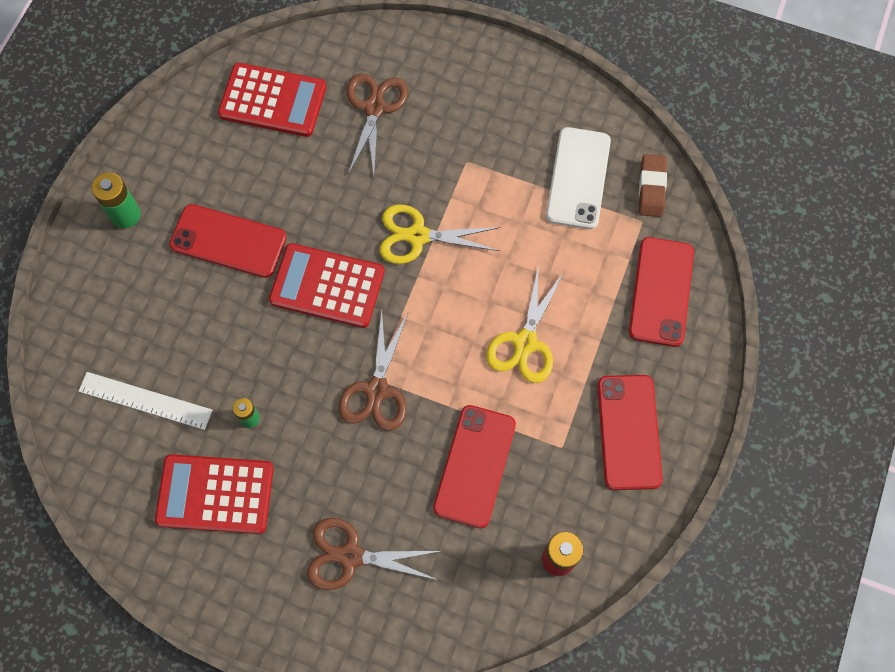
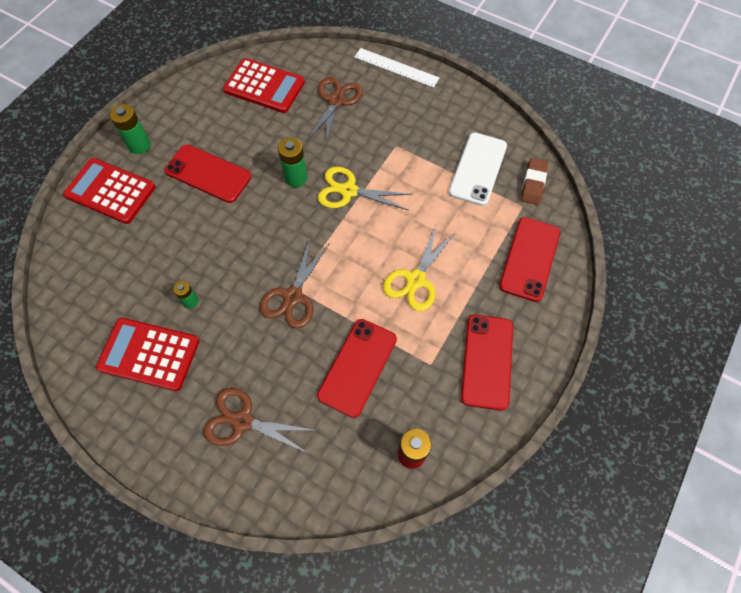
camera: 10 degrees right, 5 degrees down
(145, 400) = (116, 275): white ruler -> white ruler (396, 67)
(327, 286) = (273, 215): red calculator -> red calculator (110, 191)
(345, 228) = (296, 178): none -> green battery

